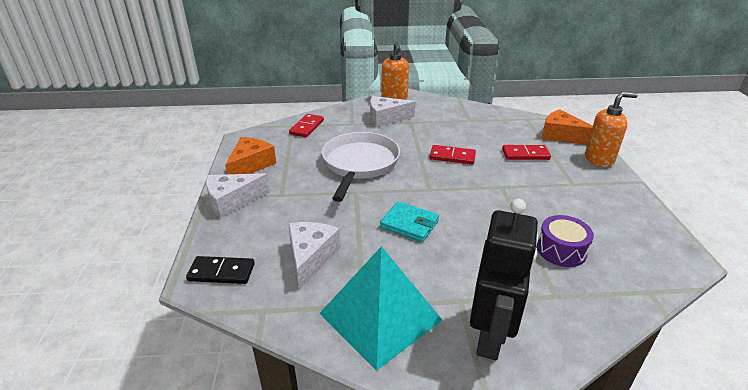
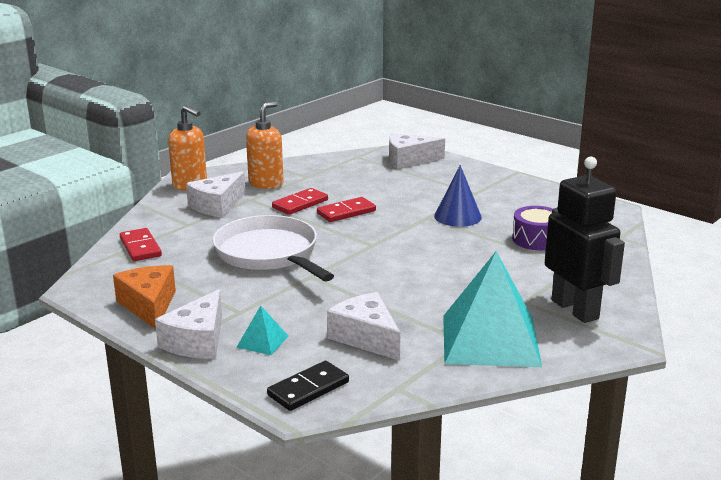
camera: 45 degrees left, 10 degrees down
(257, 222) = (262, 341): none -> turquoise pyramid
(409, 224) = (403, 276): turquoise wallet -> none
(525, 154) = (405, 186): red domino -> red domino (300, 204)
(526, 197) = (457, 216): none -> blue cone
(561, 135) = (408, 160): orange cheese -> white cheese
(599, 159) = (466, 167): orange soap dispenser -> orange soap dispenser (266, 183)

